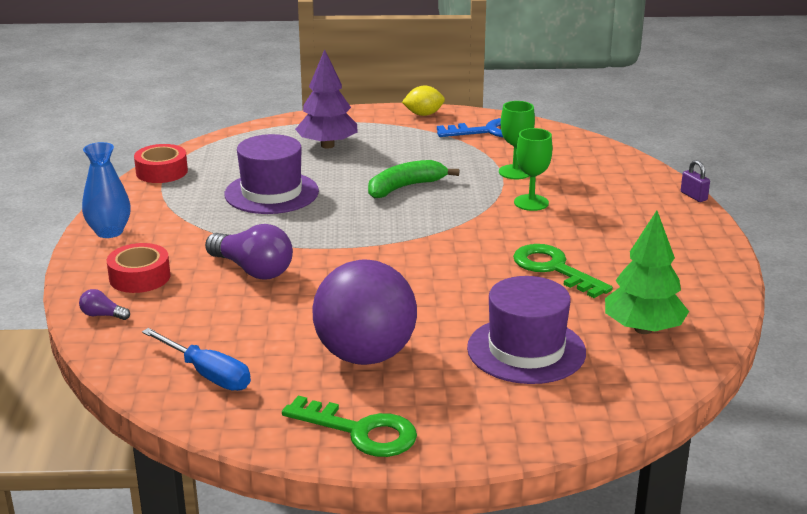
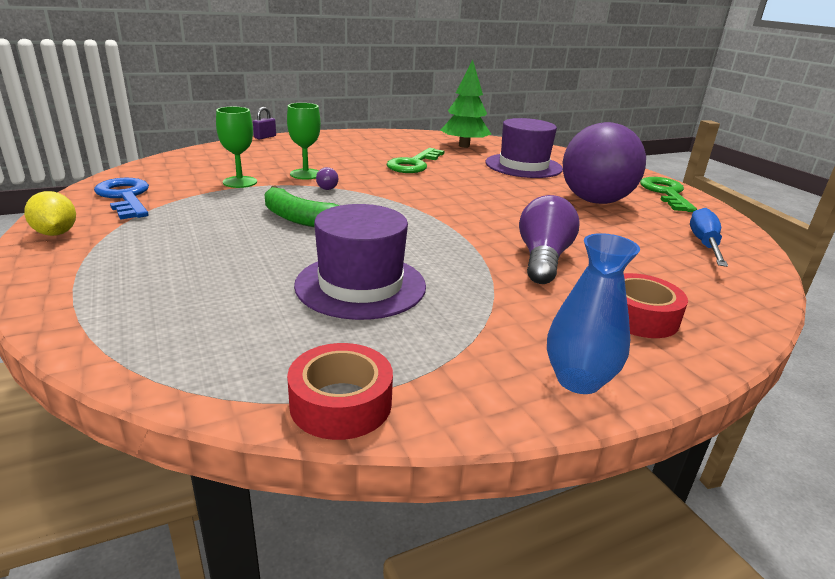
camera: 115 degrees left, 0 degrees up
(102, 315) = (726, 315): purple light bulb -> purple light bulb (327, 186)
(327, 145) = (181, 277): purple tree -> none

